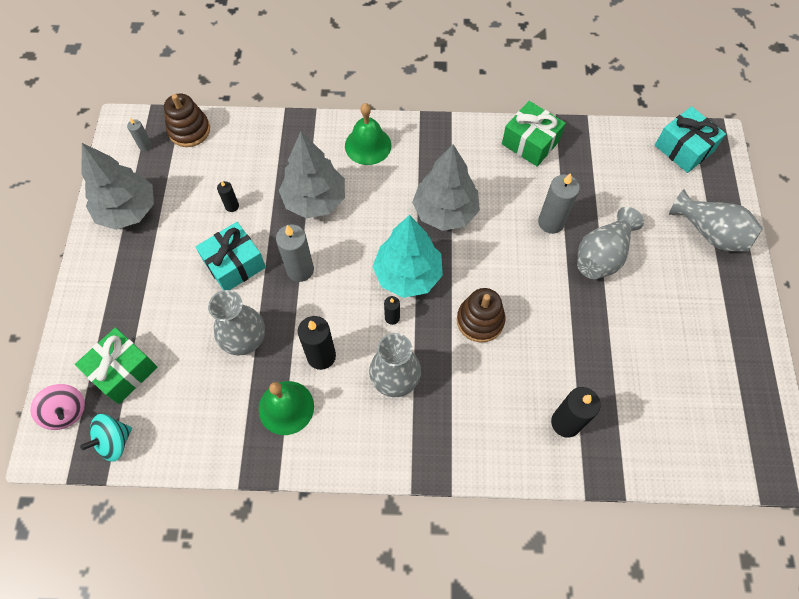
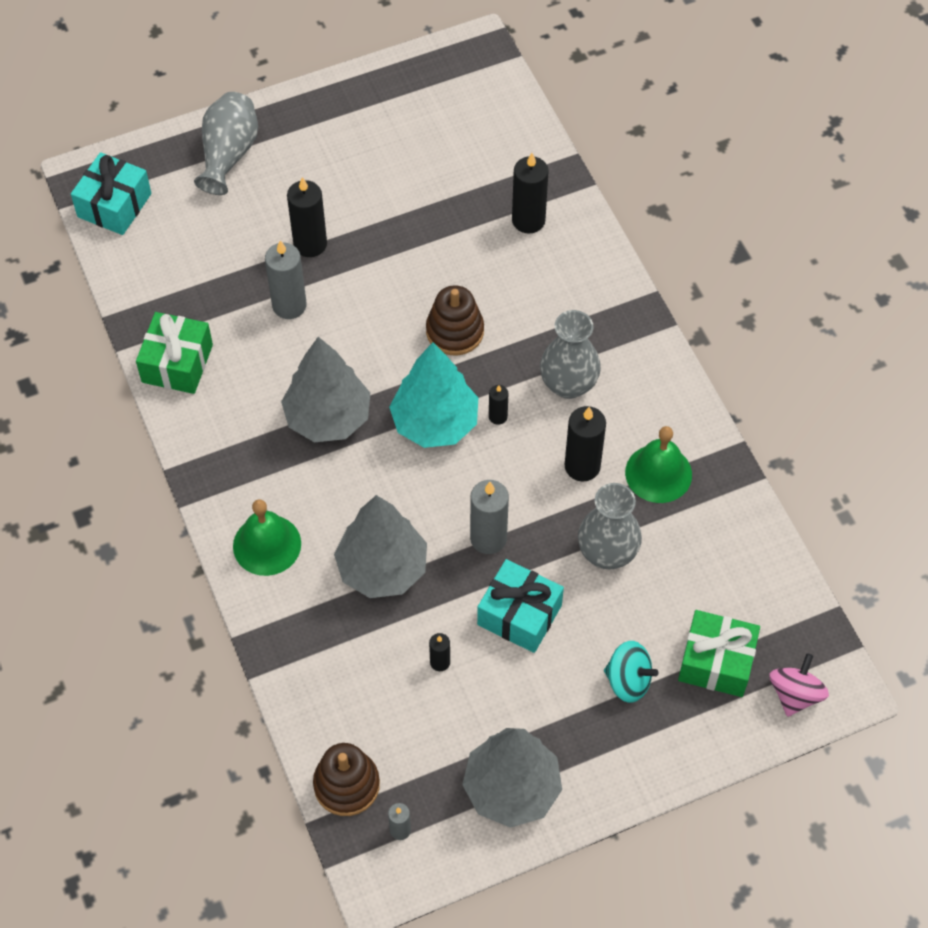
camera: 115 degrees left, 5 degrees down
(114, 441) = (794, 623): turquoise spinning top -> turquoise spinning top (628, 681)
(602, 255) = (310, 244): grey vase -> black candle

